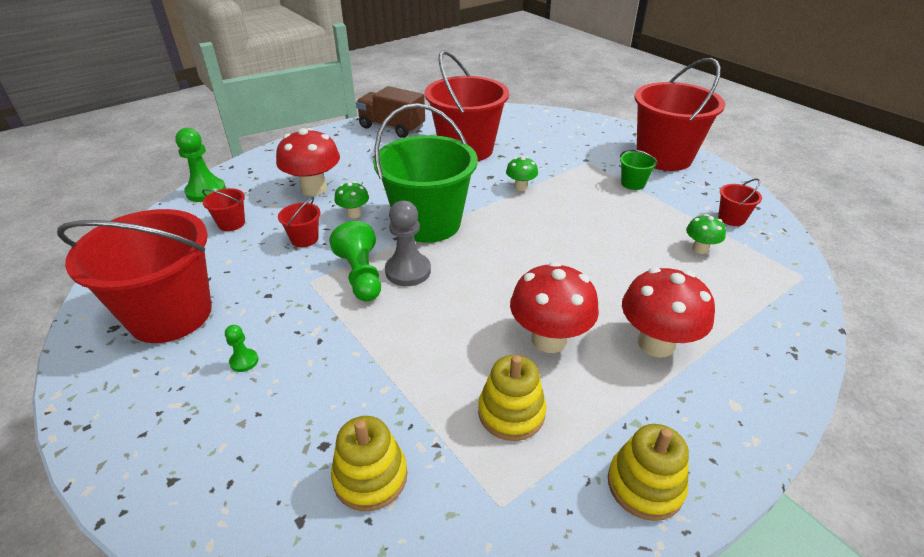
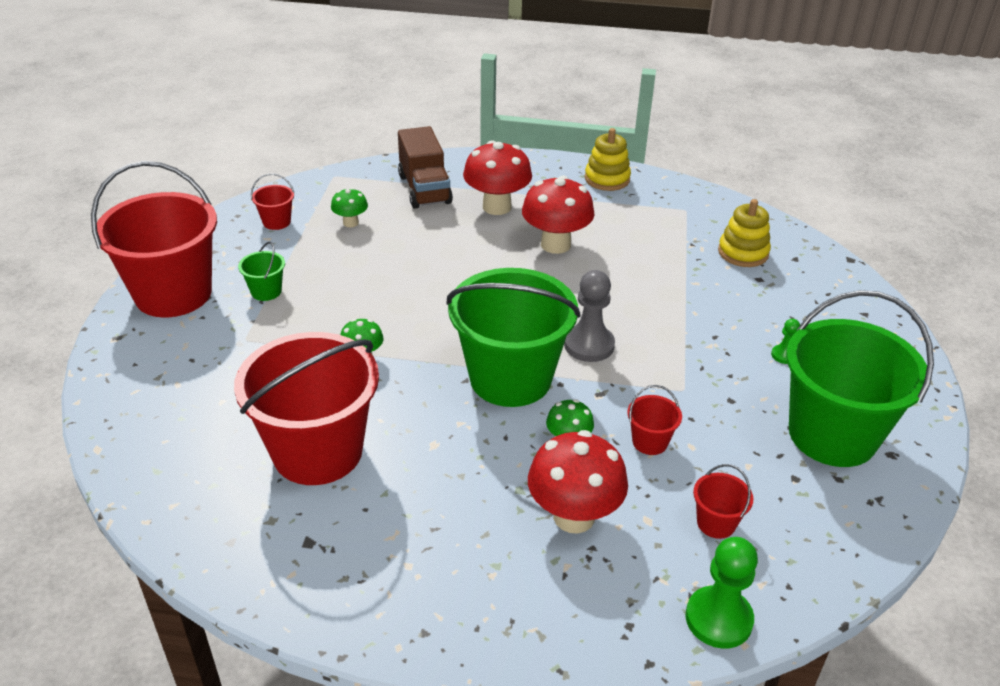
camera: 135 degrees left, 0 degrees up
(170, 314) = (832, 435): red bucket -> green bucket
(361, 275) = (633, 366): green pawn -> none
(392, 127) = (331, 580): brown truck -> brown truck (424, 189)
(511, 412) = (632, 231): yellow stacking toy -> none

